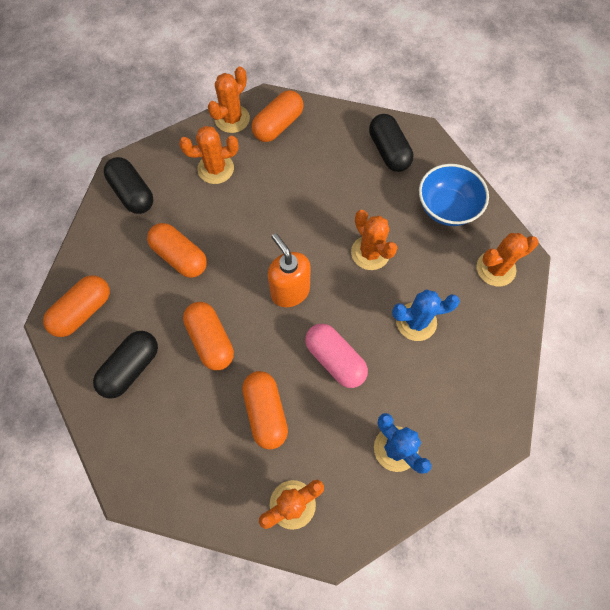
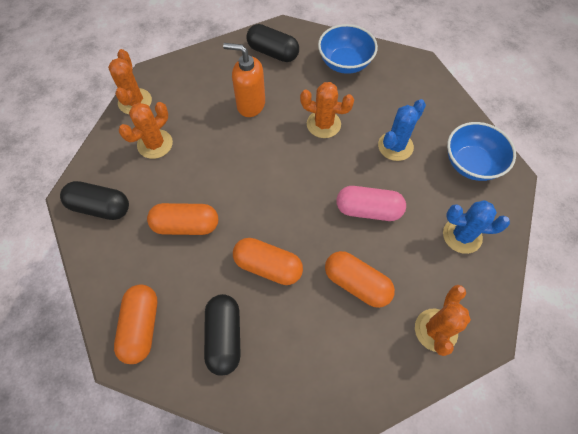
camera: 40 degrees left, 5 degrees down
(278, 125) = (176, 84): orange capsule -> none
(290, 291) = (293, 189): orange soap dispenser -> orange soap dispenser (250, 104)
(472, 393) = (471, 164): none -> blue bowl
(495, 268) = (410, 79): orange cactus -> none

